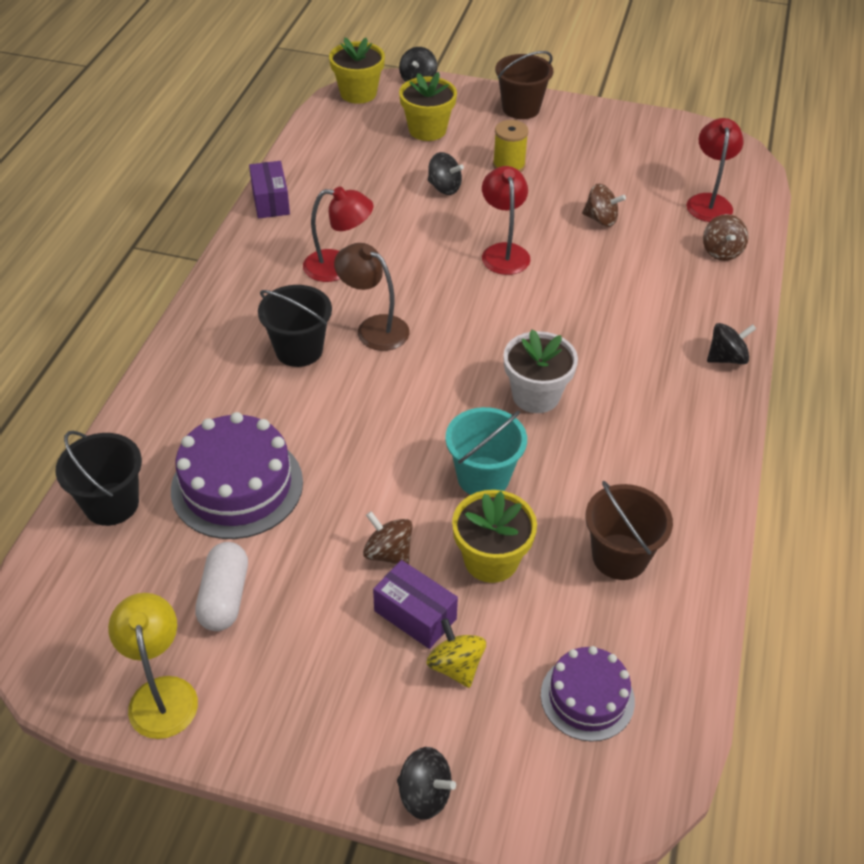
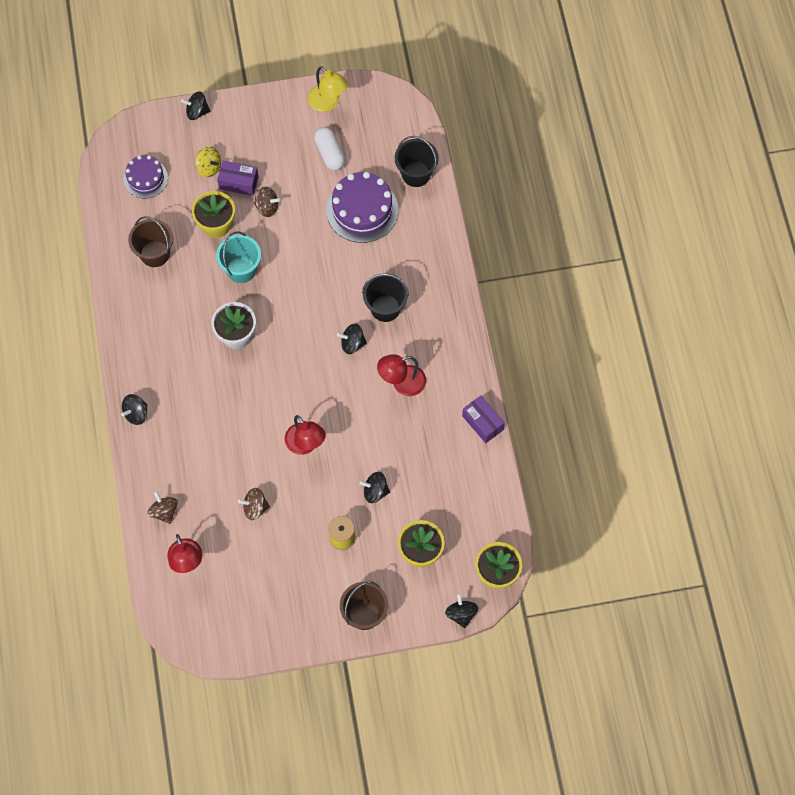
camera: 155 degrees right, 20 degrees up
(374, 328) = (352, 344): brown lamp -> black spinning top

